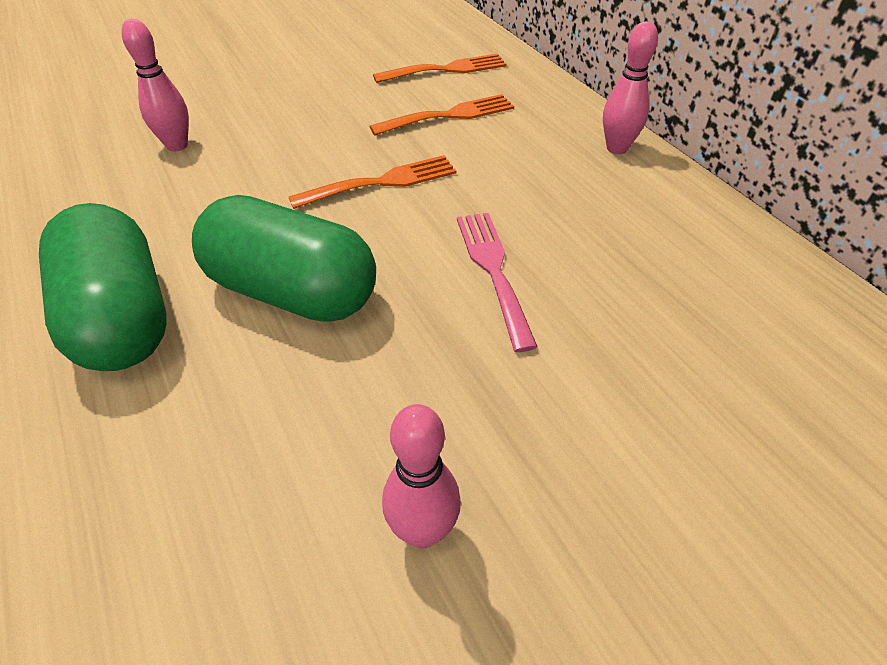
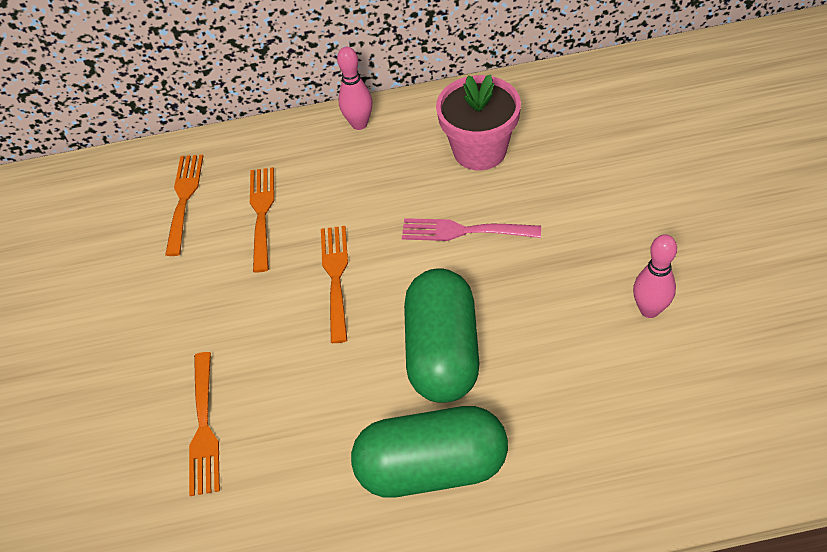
camera: 65 degrees left, 5 degrees up
(177, 145) = (204, 428): pink bowling pin -> orange fork
(292, 291) = (443, 352): green capsule -> green capsule turned 45 degrees counterclockwise
(642, 257) = (479, 150): none -> pink flower pot

